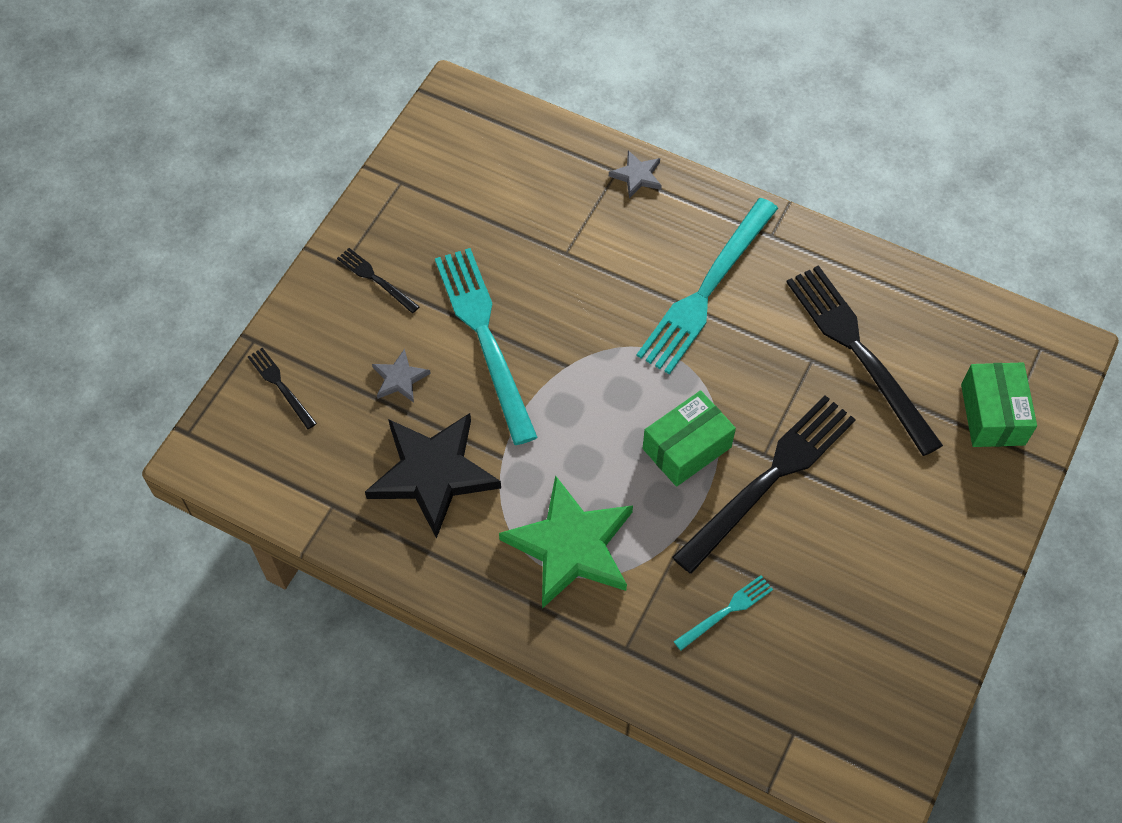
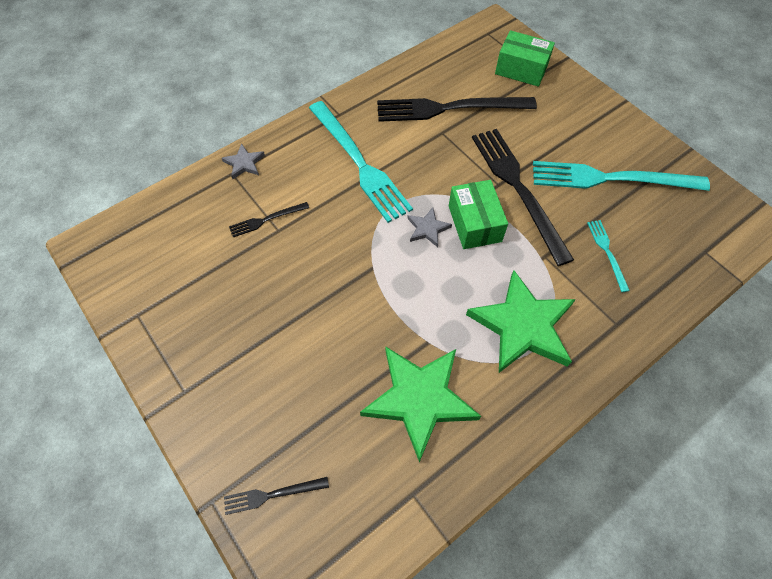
camera: 65 degrees left, 0 degrees up
(376, 279) = (215, 371): black fork -> black fork (266, 220)
(400, 379) = (320, 390): grey star -> grey star (427, 229)
(433, 473) = (419, 399): black star -> green star
(484, 337) = (317, 312): turquoise fork -> turquoise fork (611, 179)

